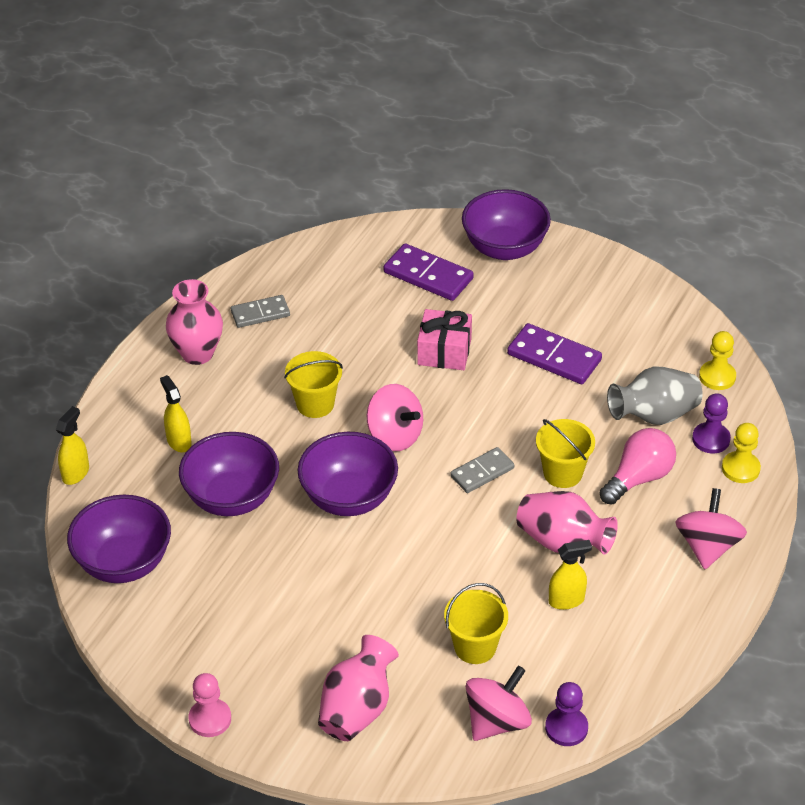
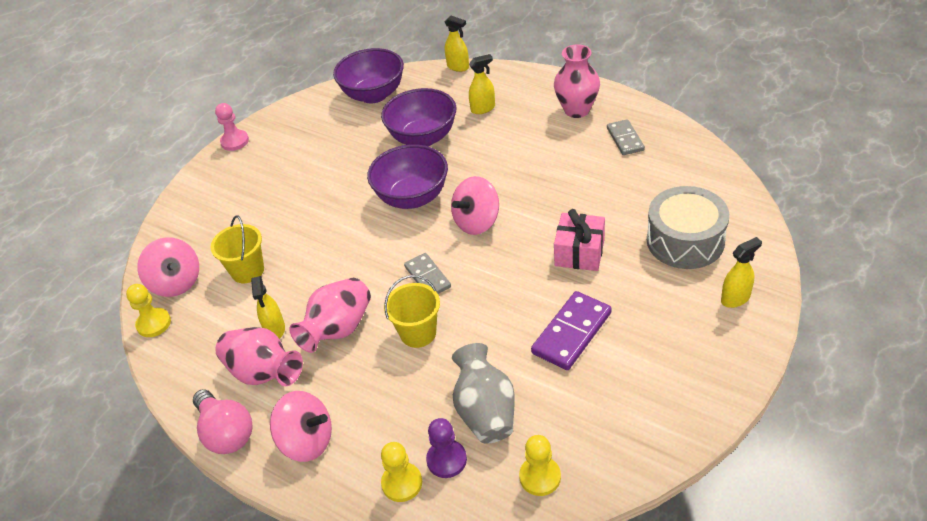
camera: 100 degrees right, 0 degrees up
(315, 404) = (517, 175): yellow bucket -> none
(357, 709) = (216, 208): pink vase -> pink vase (264, 373)
(428, 275) = (685, 241): purple domino -> grey drum
(504, 248) = (735, 298): purple bowl -> yellow spray bottle
(566, 728) = (154, 324): purple pawn -> yellow pawn
(639, 478) = (403, 391): pink light bulb -> pink light bulb (226, 433)

